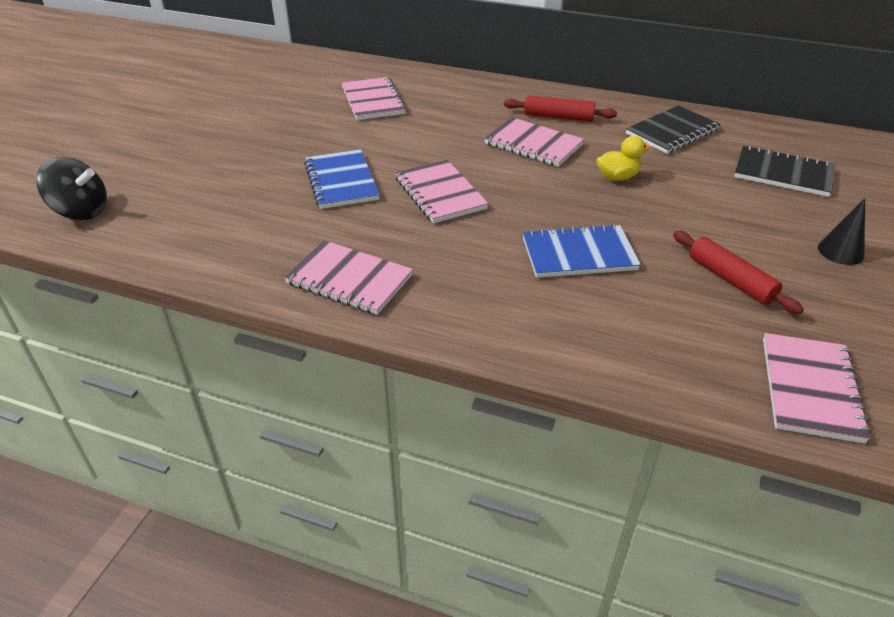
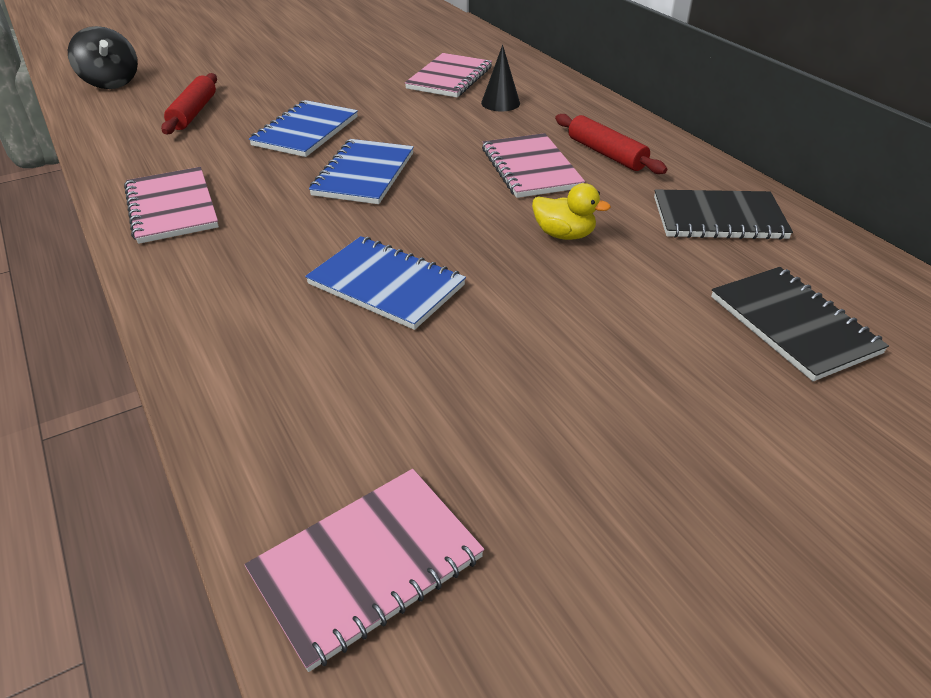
camera: 40 degrees right, 0 degrees up
(440, 193) = (364, 174): pink notebook -> blue notebook
(730, 279) = (497, 397): red rolling pin -> red rolling pin (193, 112)
(840, 251) = (707, 451): black cone -> black cone (500, 103)

